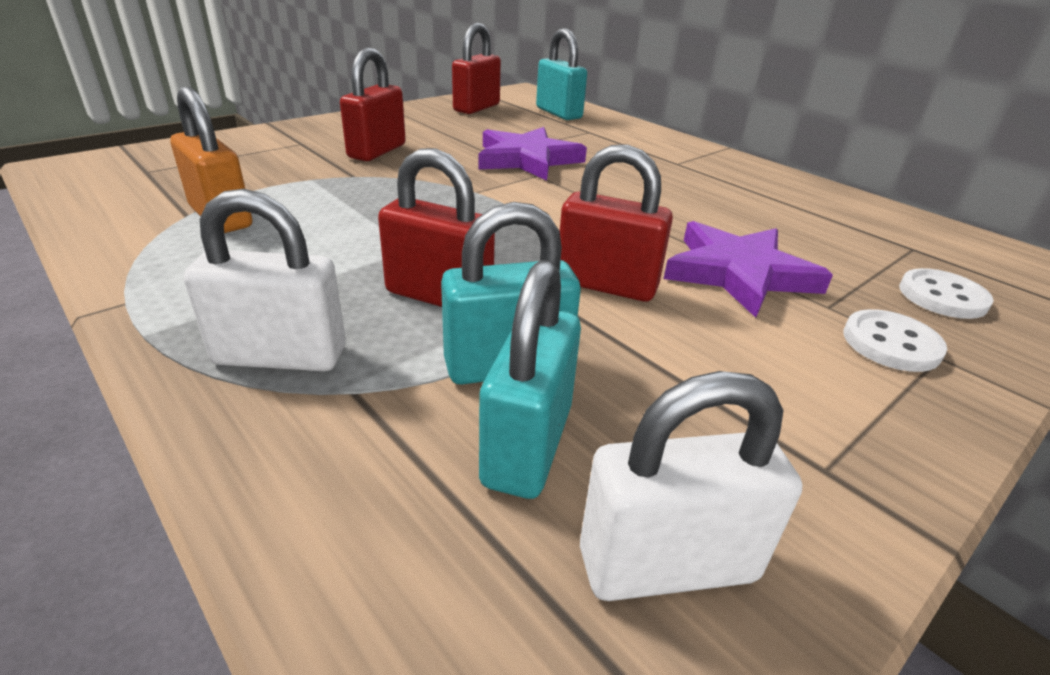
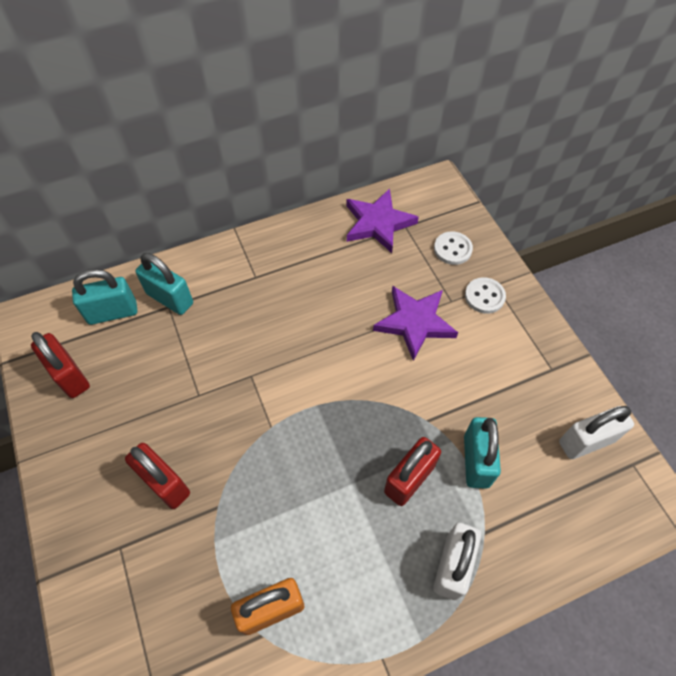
camera: 70 degrees left, 25 degrees up
(527, 159) = (219, 373): purple star -> purple star (378, 223)
(528, 445) = (528, 467): turquoise padlock -> turquoise padlock (170, 298)
(606, 285) = (414, 391): red padlock -> none
(667, 564) = (586, 441): white padlock -> white padlock turned 60 degrees clockwise

